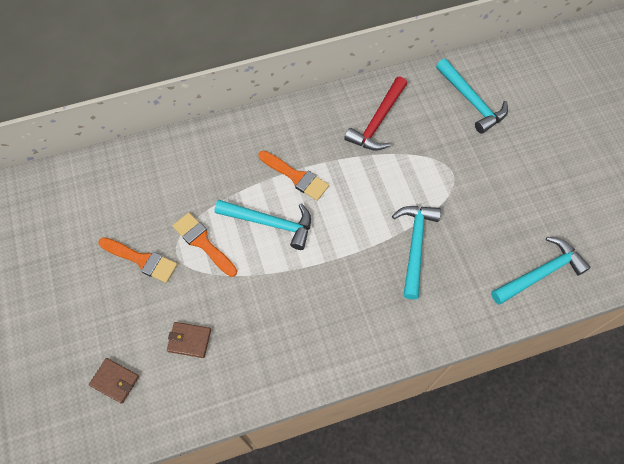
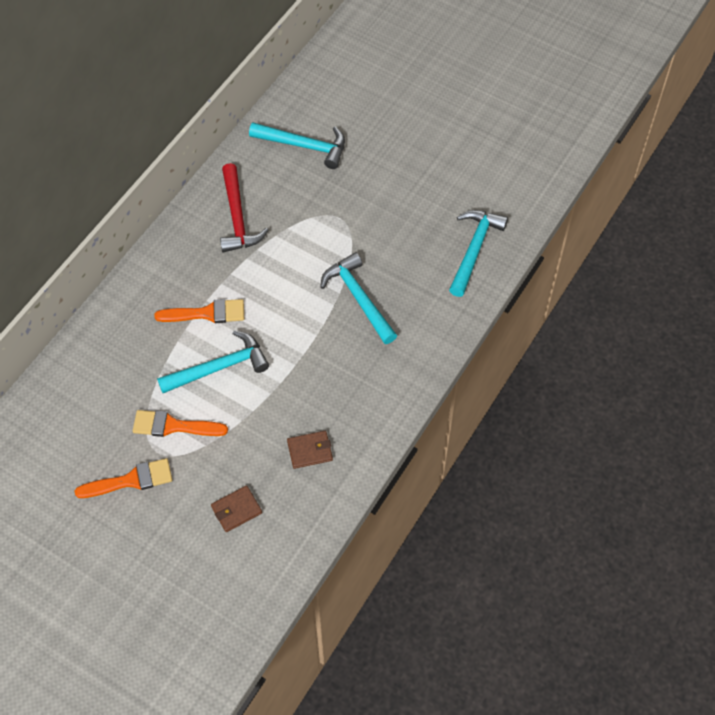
camera: 40 degrees left, 5 degrees down
(115, 381) = (201, 589): brown wallet -> brown wallet (310, 451)

